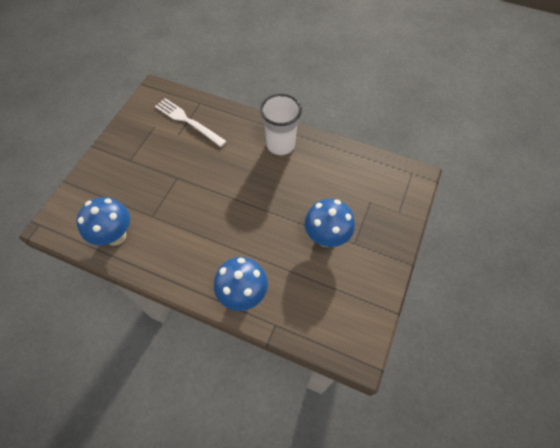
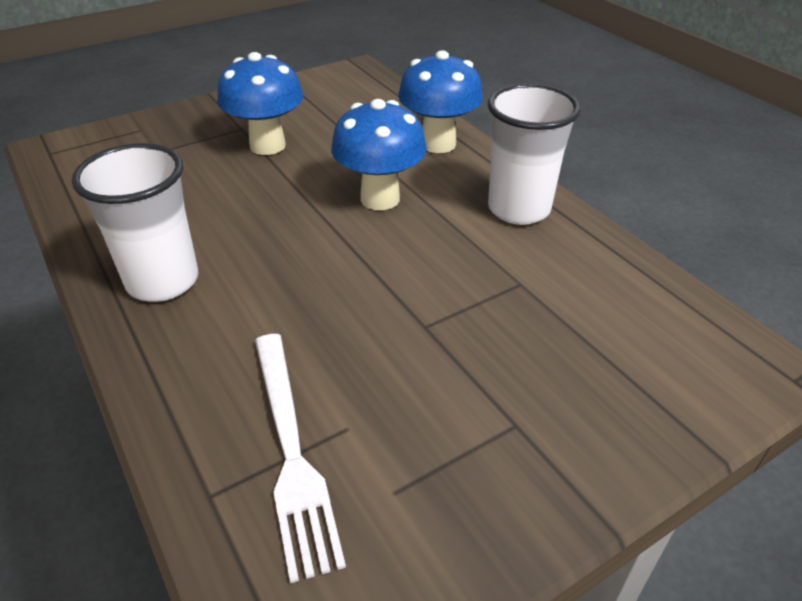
camera: 145 degrees left, 20 degrees down
(115, 236) = (610, 283): blue mushroom -> blue mushroom (380, 198)
(173, 262) = (518, 209): none -> white cup

